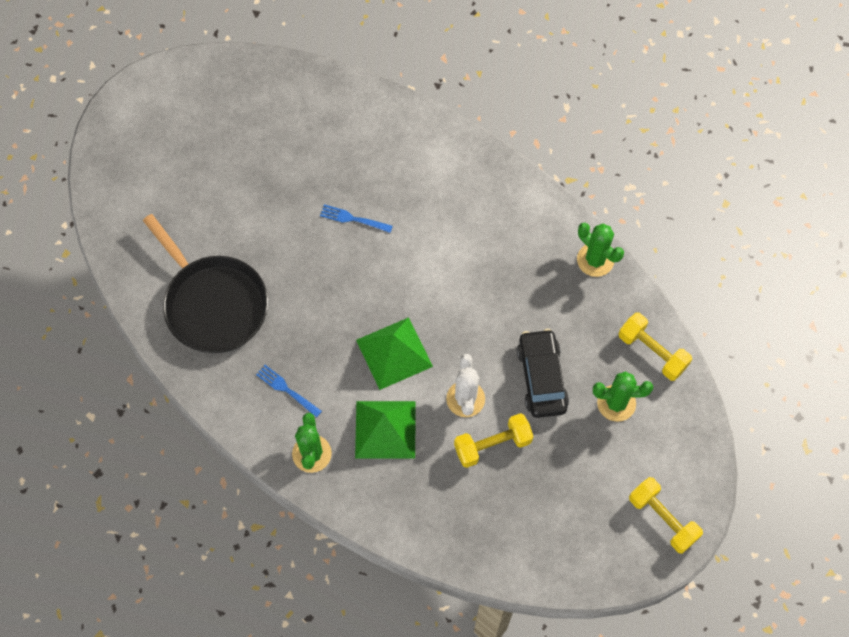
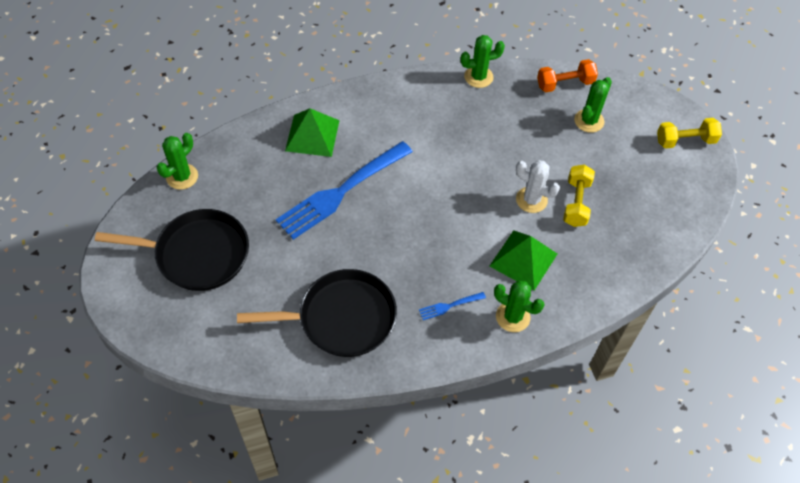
camera: 60 degrees left, 10 degrees down
(202, 144) = (198, 254): none -> black pan
(274, 75) = (182, 177): none -> green cactus
(354, 219) = (342, 191): blue fork -> blue fork, size x2.48
(394, 353) = (467, 223): green pyramid -> green pyramid (312, 135)
(541, 378) = (544, 150): black car -> none
(652, 352) = (565, 84): yellow dumbbell -> orange dumbbell

